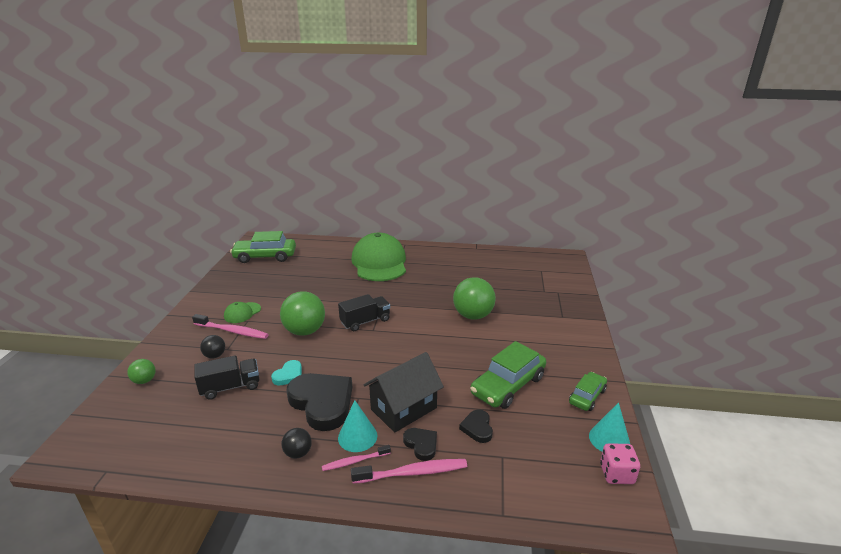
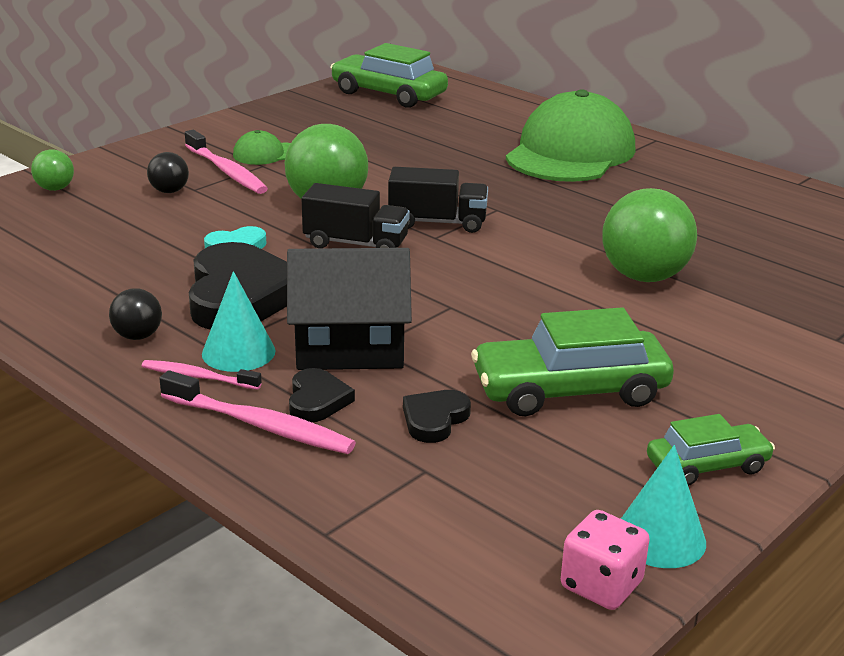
camera: 35 degrees right, 0 degrees up
(230, 387) = (145, 232): black truck -> black truck (356, 244)

